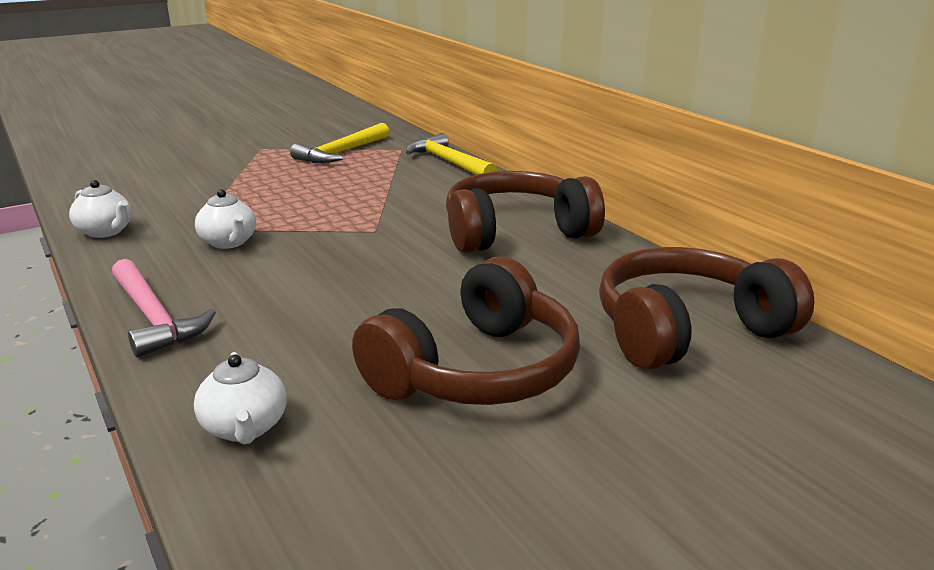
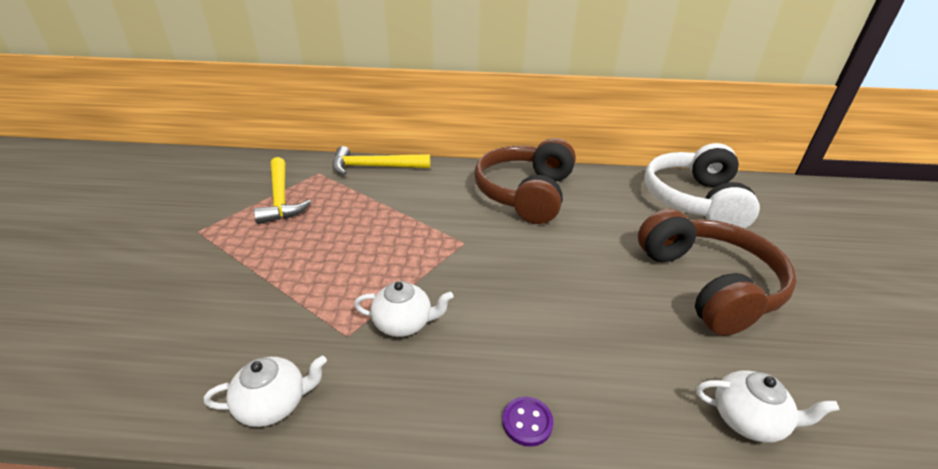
camera: 55 degrees left, 10 degrees up
(154, 318) = (527, 422): pink hammer -> purple button
(687, 330) = (694, 201): brown headphones -> white headphones

